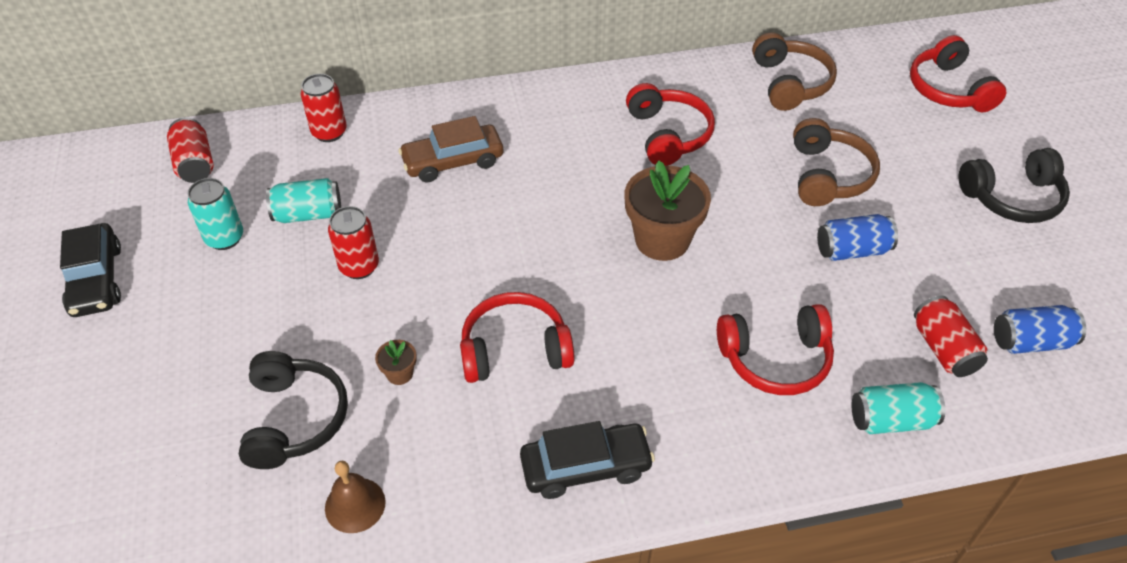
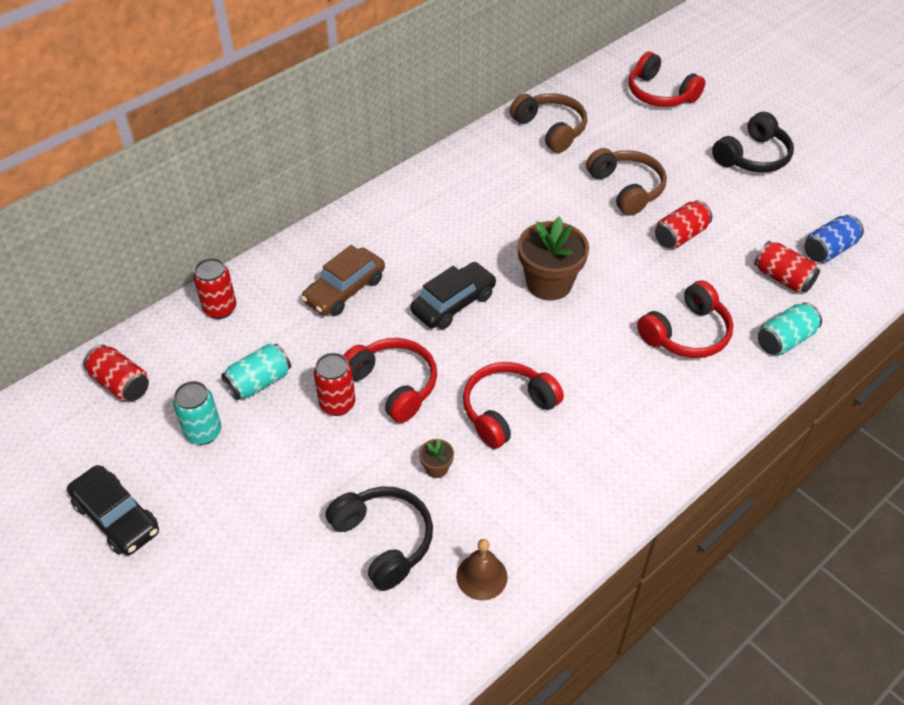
camera: 30 degrees left, 0 degrees up
(586, 467) = (620, 467): black car -> black car (453, 303)
(667, 135) = (493, 203): red headphones -> red headphones (393, 385)
(852, 250) = (680, 236): blue can -> red can

